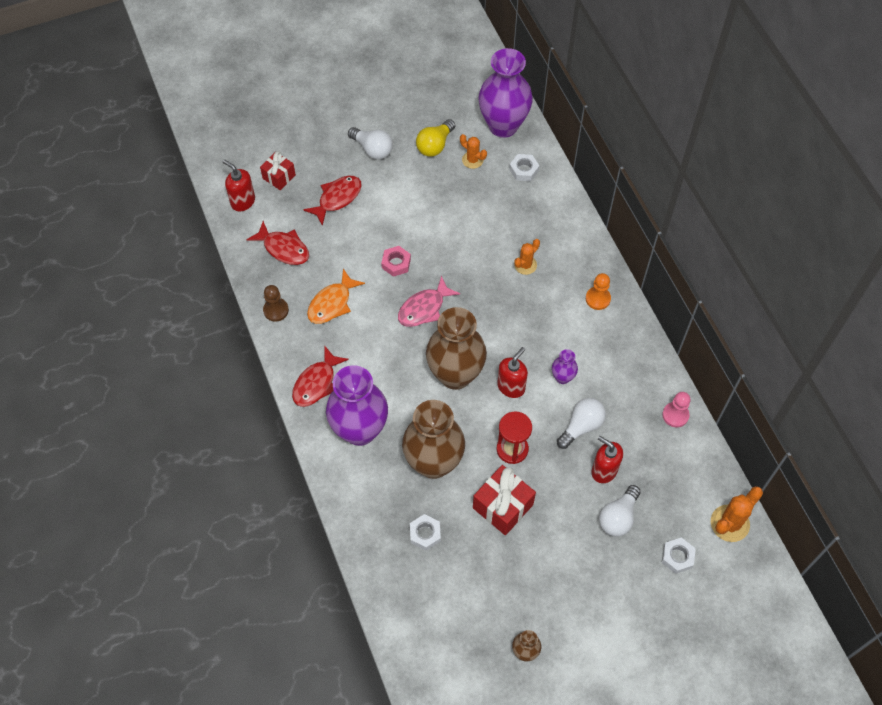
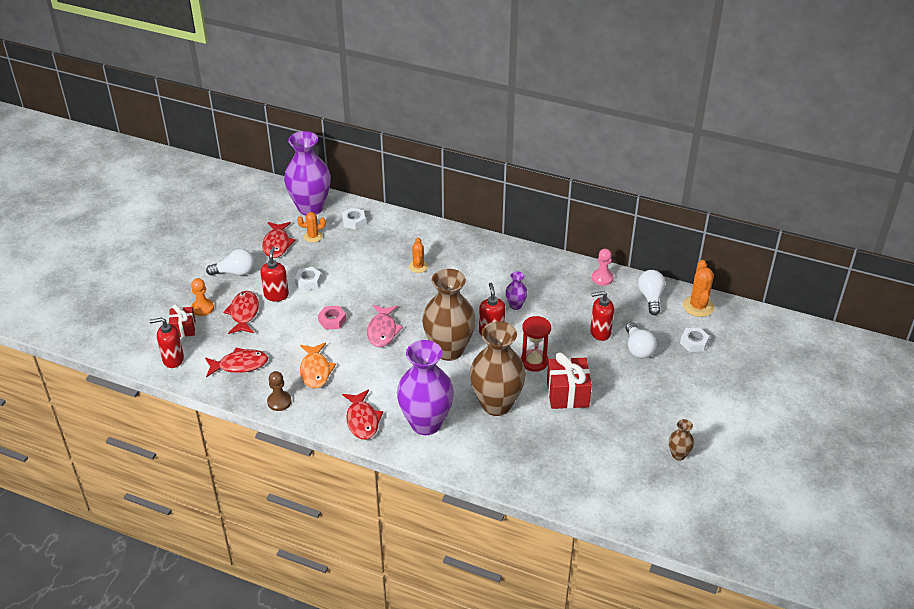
camera: 45 degrees left, 20 degrees down
(380, 200) = (276, 295): none -> red soap dispenser
(425, 534) = (541, 444): white nut -> white nut (308, 281)
(435, 145) = (277, 244): yellow light bulb -> red fish
(581, 426) = (558, 321): white light bulb -> white light bulb (650, 298)
(598, 299) = (484, 254): orange pawn -> orange pawn (202, 308)

